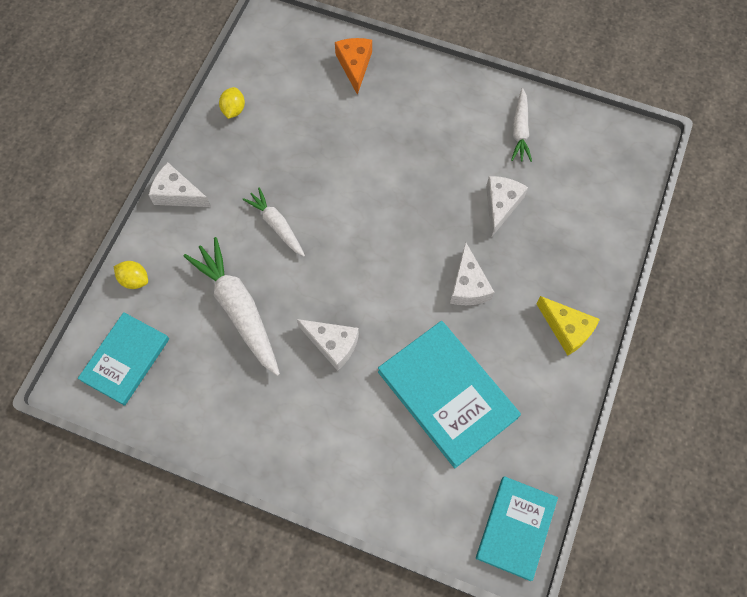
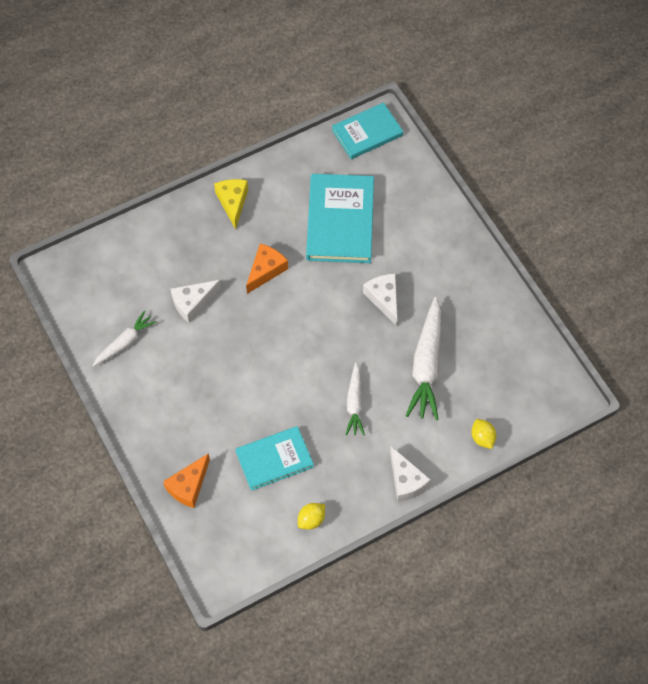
camera: 140 degrees left, 5 degrees down
(126, 359) = (525, 387): turquoise book -> turquoise book (274, 459)
(468, 285) = (266, 270): white cheese -> orange cheese

